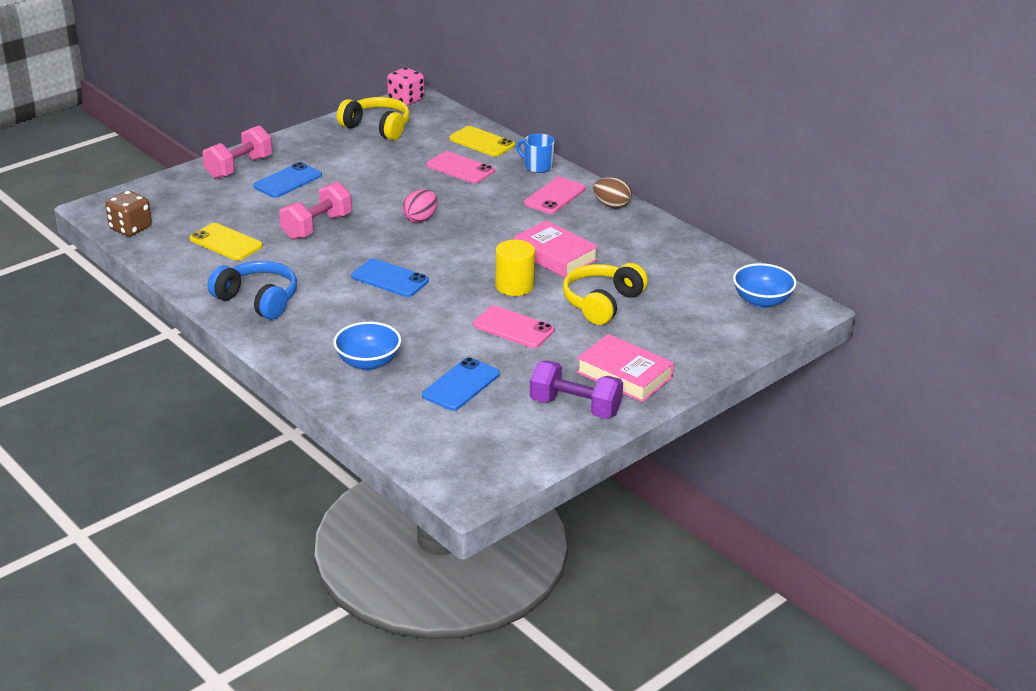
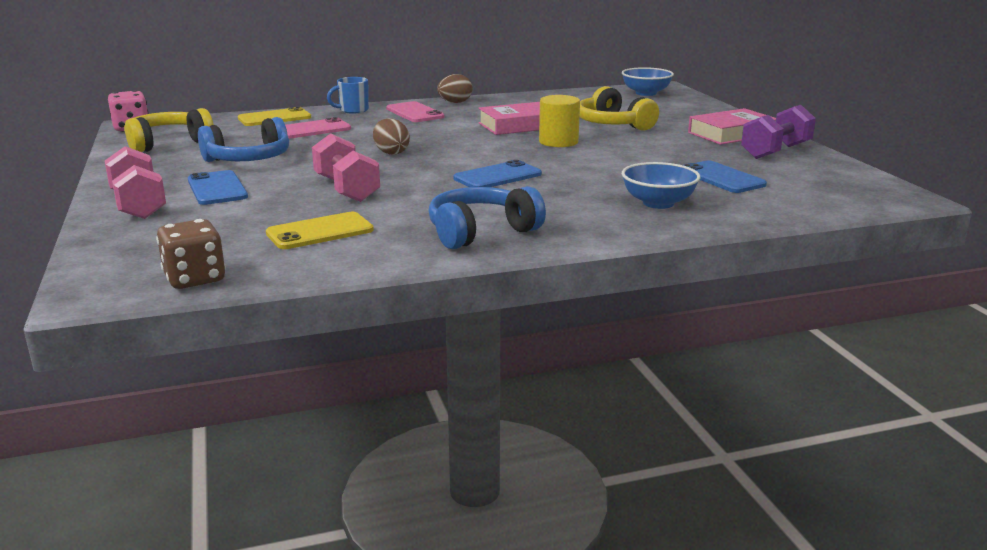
camera: 65 degrees left, 10 degrees down
(360, 170) = (249, 159): none -> blue headphones
(420, 219) = (391, 153): pink egg -> brown egg
(513, 328) = (632, 151): pink phone -> none

